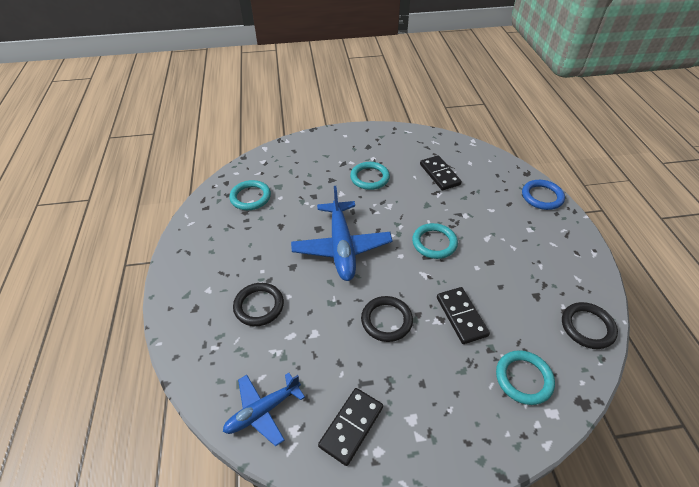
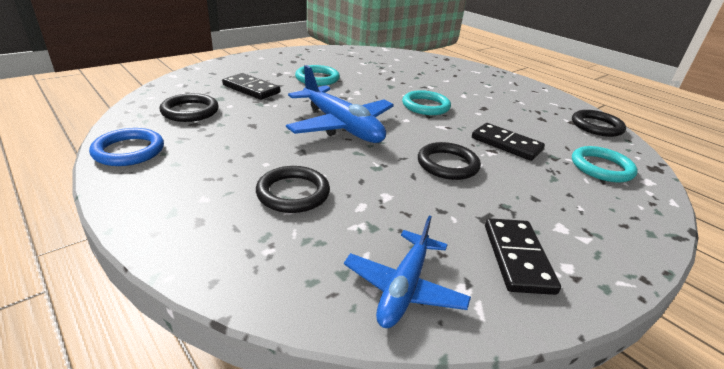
camera: 35 degrees left, 15 degrees down
(250, 197) = (190, 111): turquoise ring -> black ring
(439, 174) = (380, 68): black domino -> black domino (251, 89)
(542, 197) = (473, 68): blue ring -> blue ring (129, 151)

